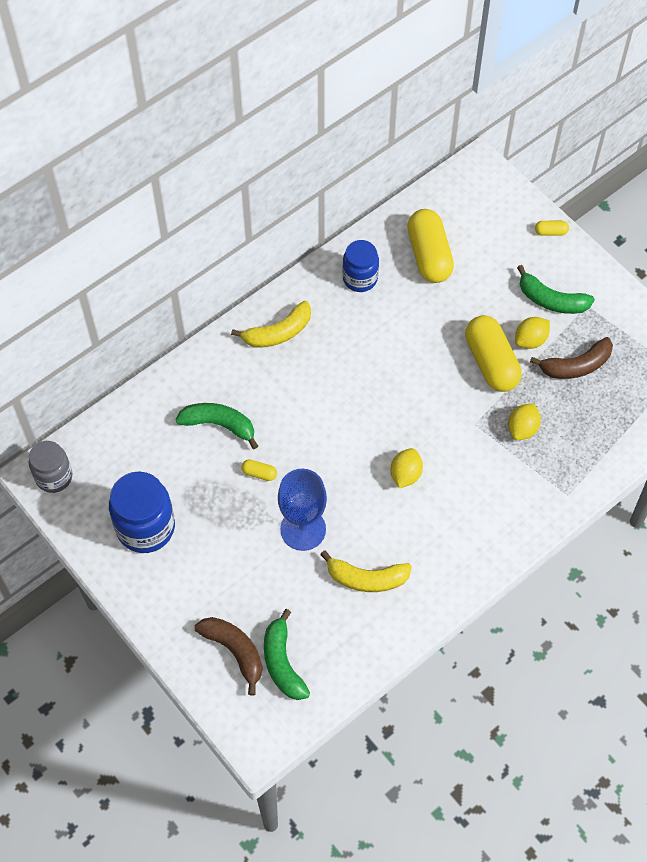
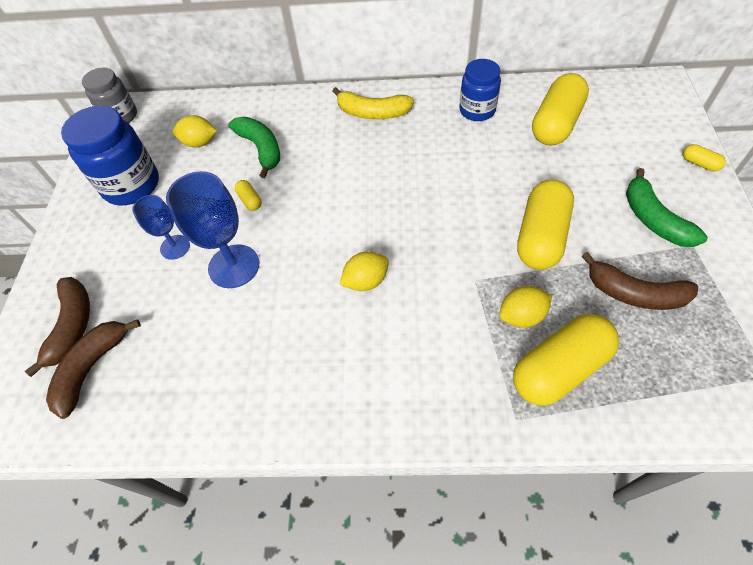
camera: 45 degrees right, 5 degrees down
(242, 547) = (175, 247): none -> blue goblet
(282, 662) = (92, 368): green banana -> brown banana
(366, 578) = (238, 348): yellow banana -> none
(530, 340) = (600, 241): yellow lemon -> yellow lemon (199, 143)
(568, 447) = (559, 368): none -> yellow capsule

